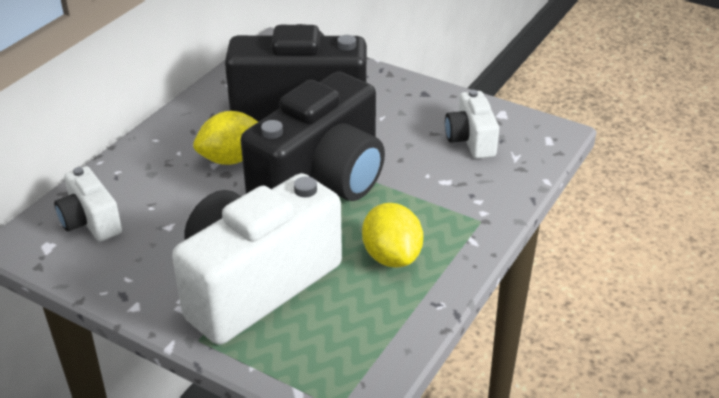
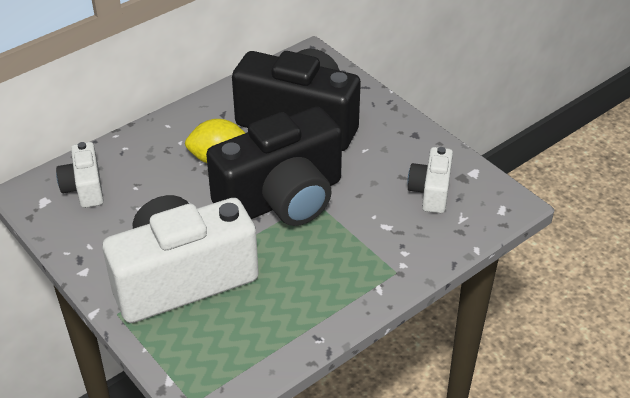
camera: 20 degrees right, 5 degrees up
(391, 256) = (303, 284): yellow lemon -> none

